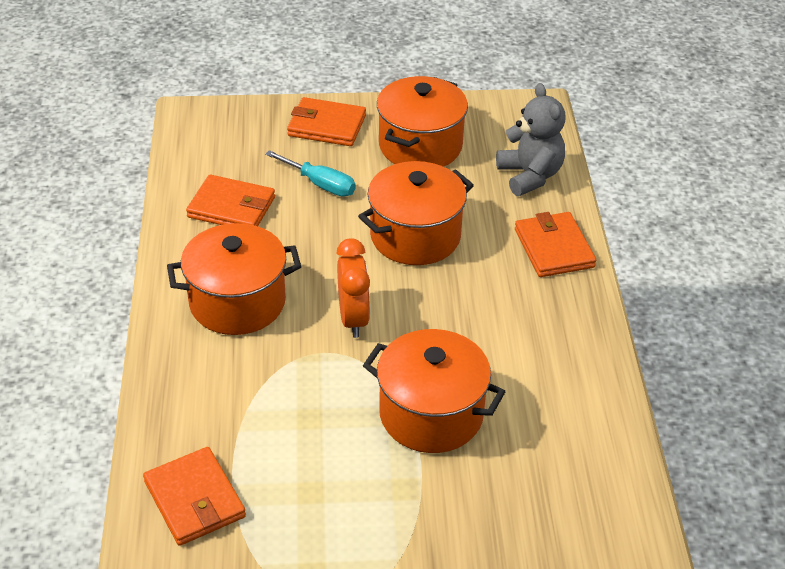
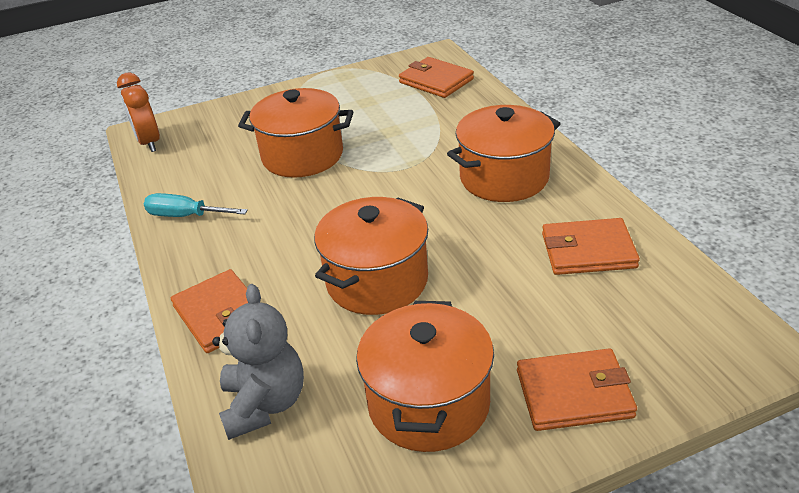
camera: 165 degrees right, 5 degrees down
(320, 184) = (517, 306): turquoise screwdriver -> turquoise screwdriver (185, 216)
(353, 319) = (397, 194): orange clock -> orange clock (149, 142)
(530, 176) = (264, 404): grey teddy bear -> grey teddy bear turned 150 degrees counterclockwise

